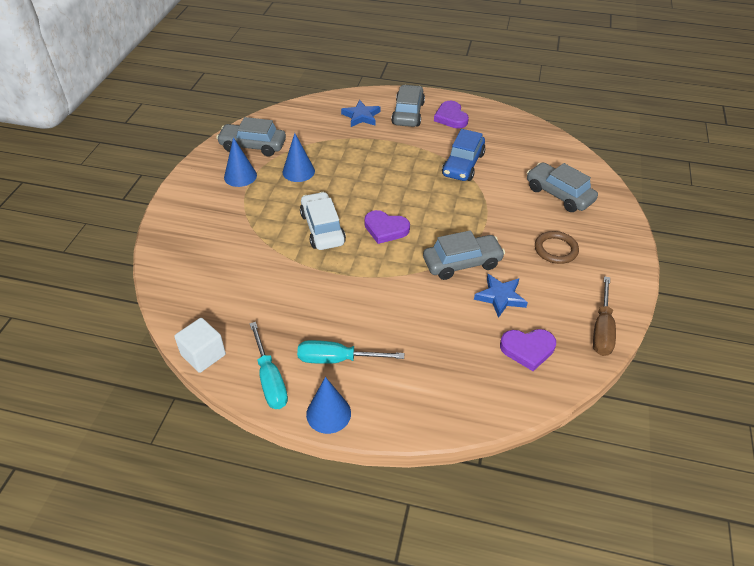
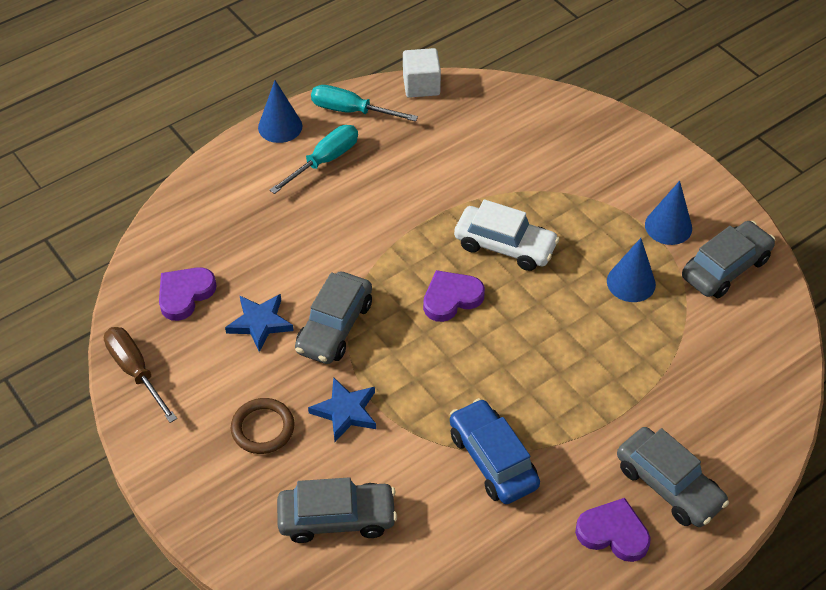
camera: 130 degrees right, 5 degrees up
(361, 116) = (706, 423): blue star -> blue star (345, 412)

